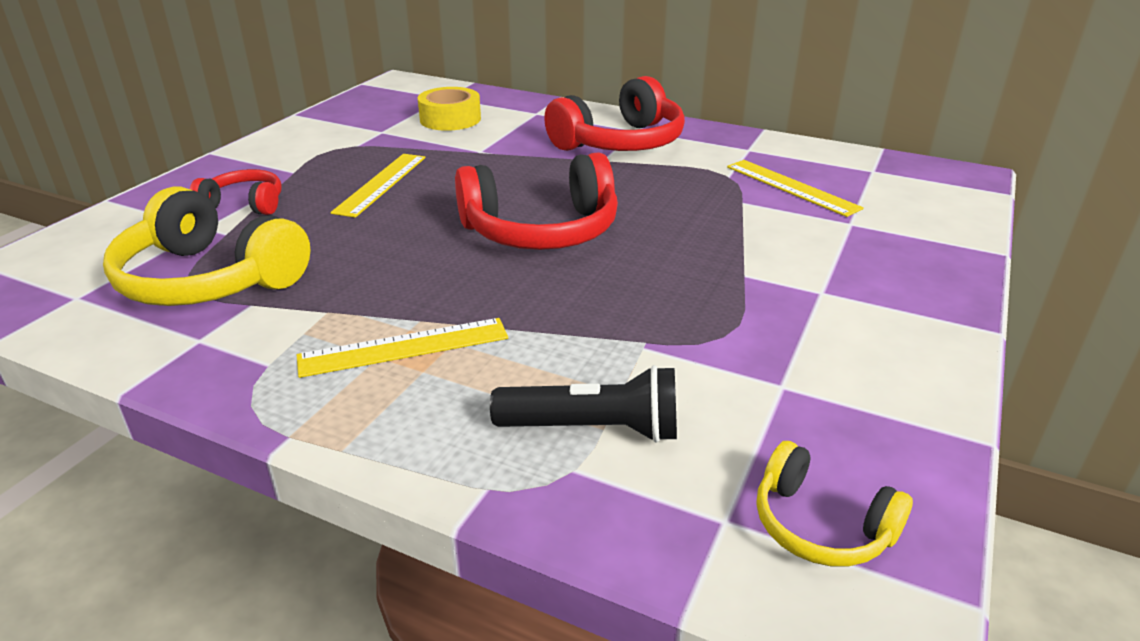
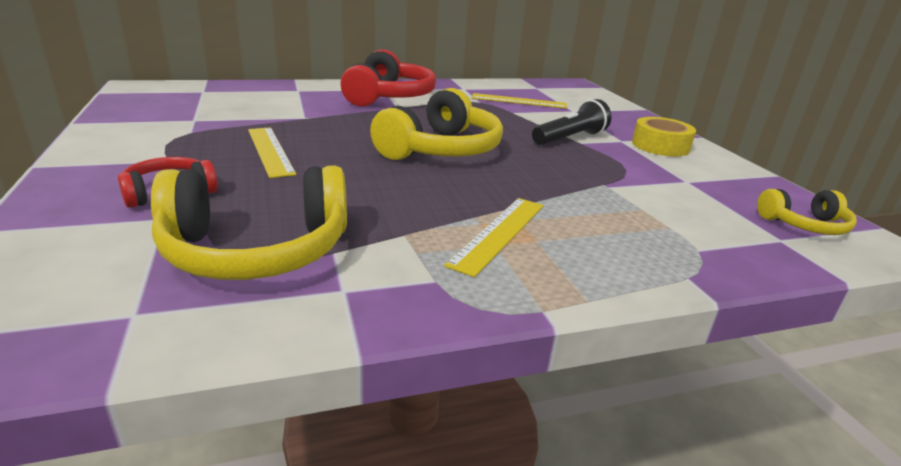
camera: 45 degrees left, 5 degrees down
(450, 119) = (238, 103): yellow tape -> yellow tape (660, 146)
(541, 230) = (441, 149): red headphones -> yellow headphones
(593, 429) = (668, 229): black flashlight -> black flashlight (570, 138)

